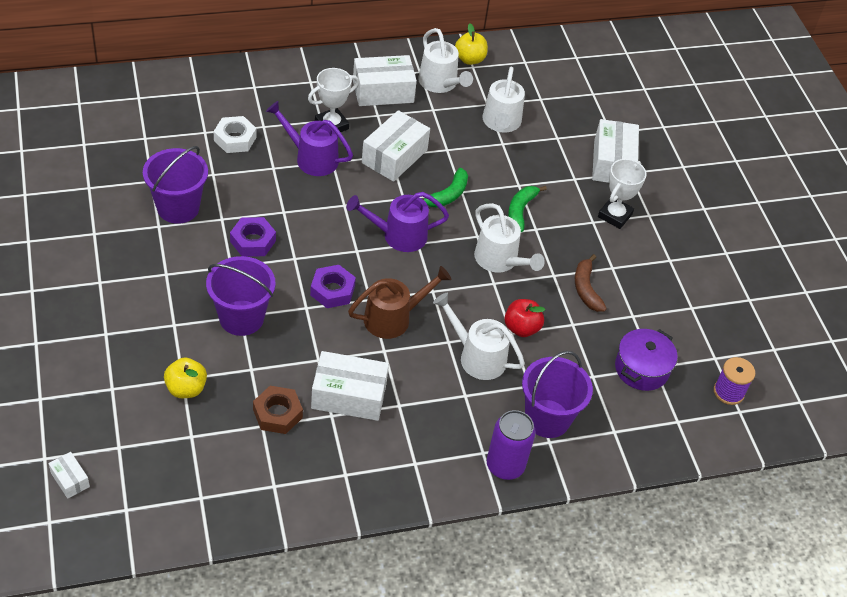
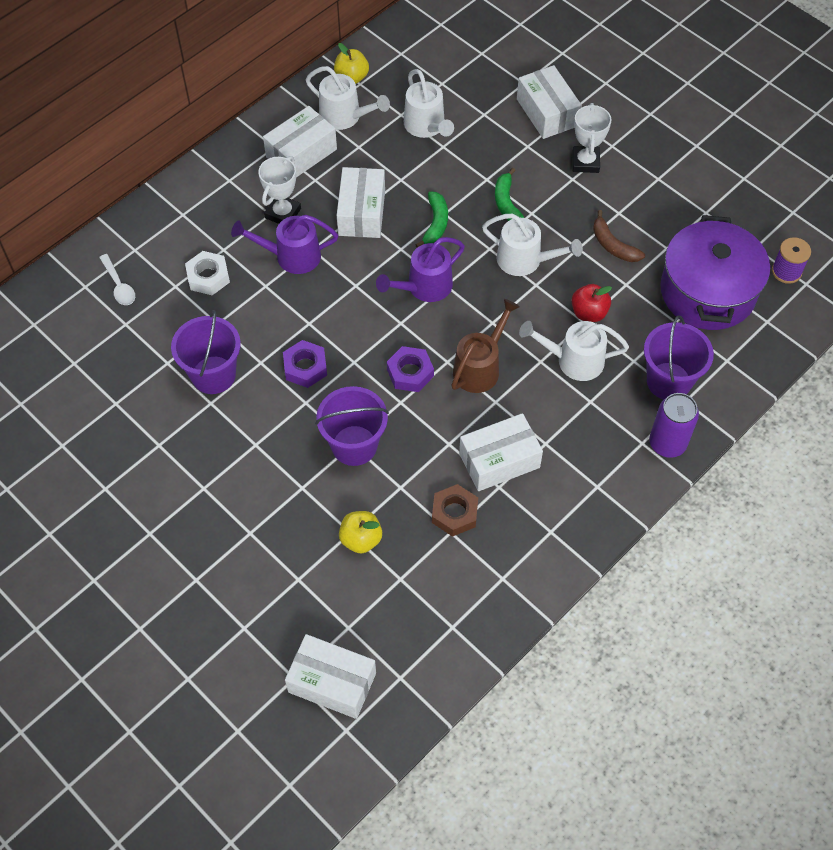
camera: 25 degrees left, 10 degrees up
(70, 480) = (332, 682): white box -> white box, size x2.04
(163, 110) = (119, 285): none -> white spoon
(641, 369) = (707, 292): purple pot -> purple pot, size x1.79

